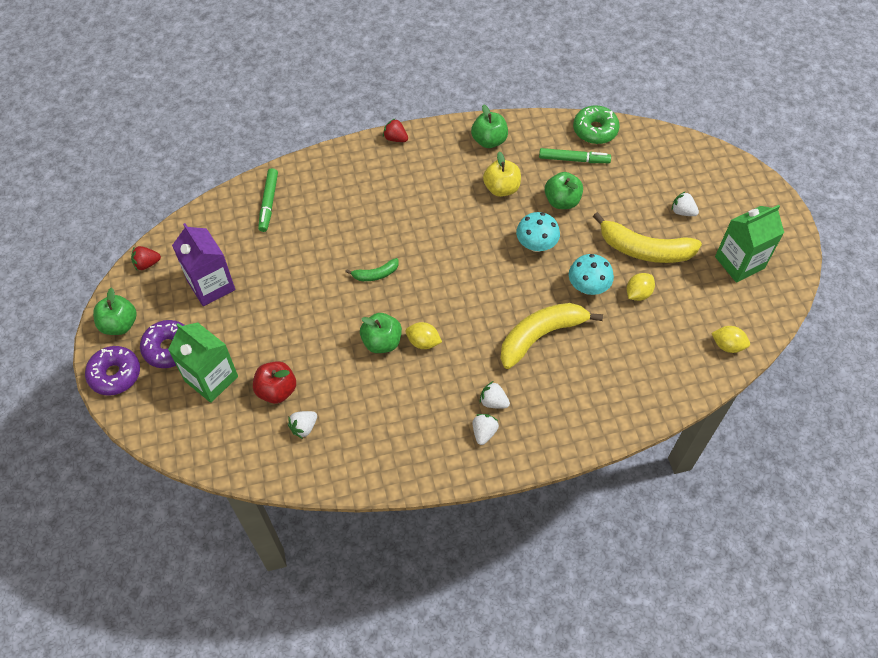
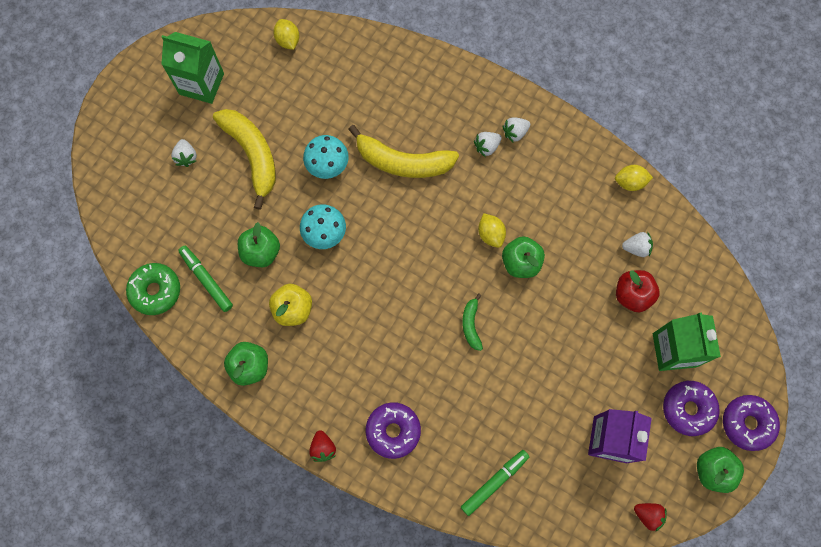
camera: 135 degrees left, 15 degrees up
(362, 178) = (393, 431): none -> purple donut
(375, 274) = (471, 324): green banana -> green banana turned 120 degrees counterclockwise
(493, 402) = (487, 147): white strawberry -> white strawberry turned 75 degrees clockwise
(638, 293) = (299, 128): yellow lemon -> yellow lemon (630, 182)

